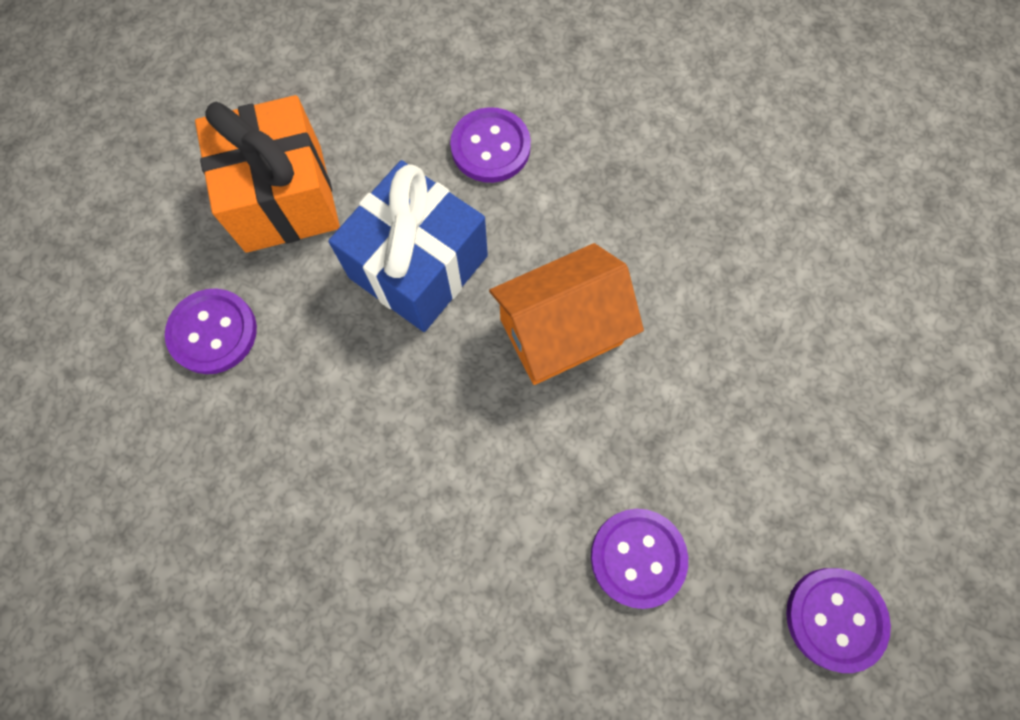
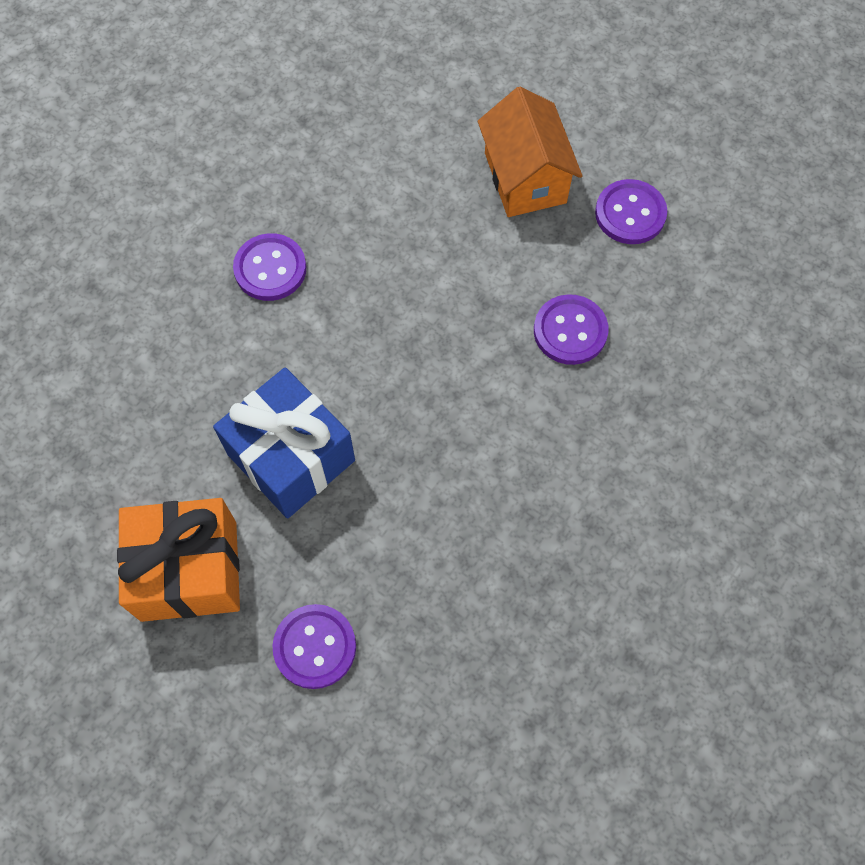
camera: 80 degrees left, 5 degrees down
(490, 147) = (185, 378): purple button -> purple button (270, 269)
(560, 331) = (377, 352): orange house -> orange house (525, 178)

